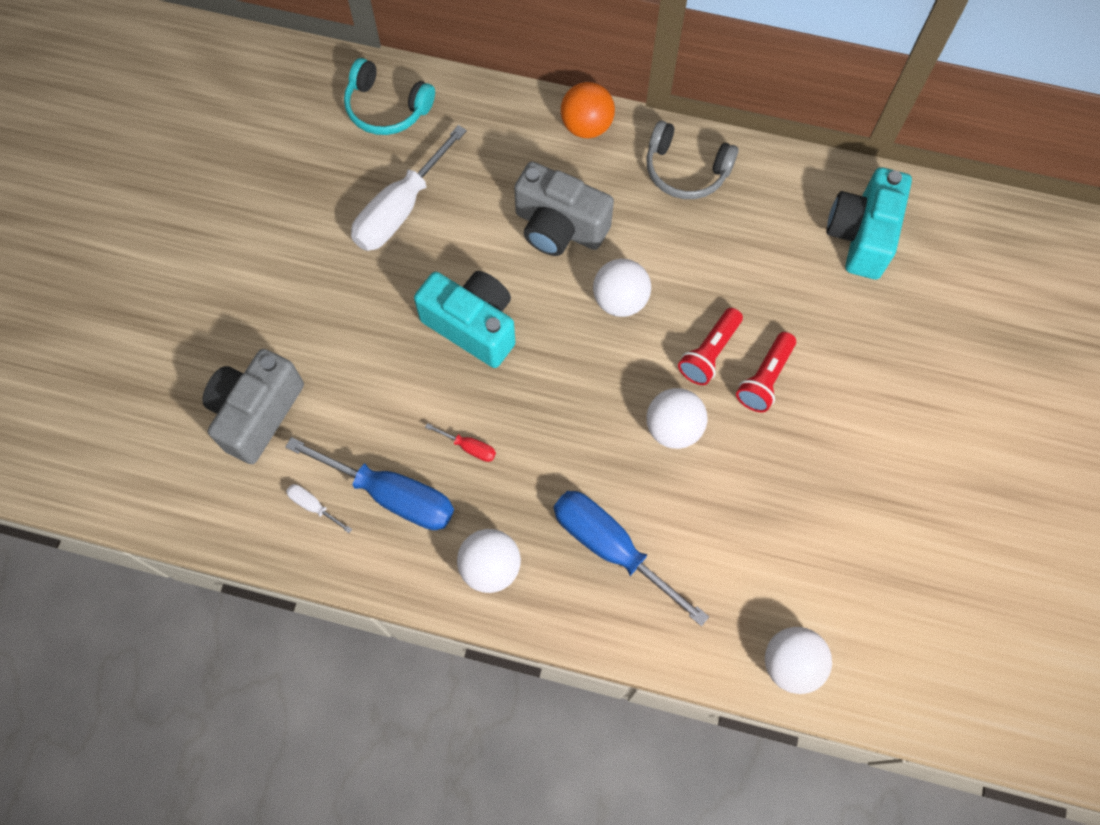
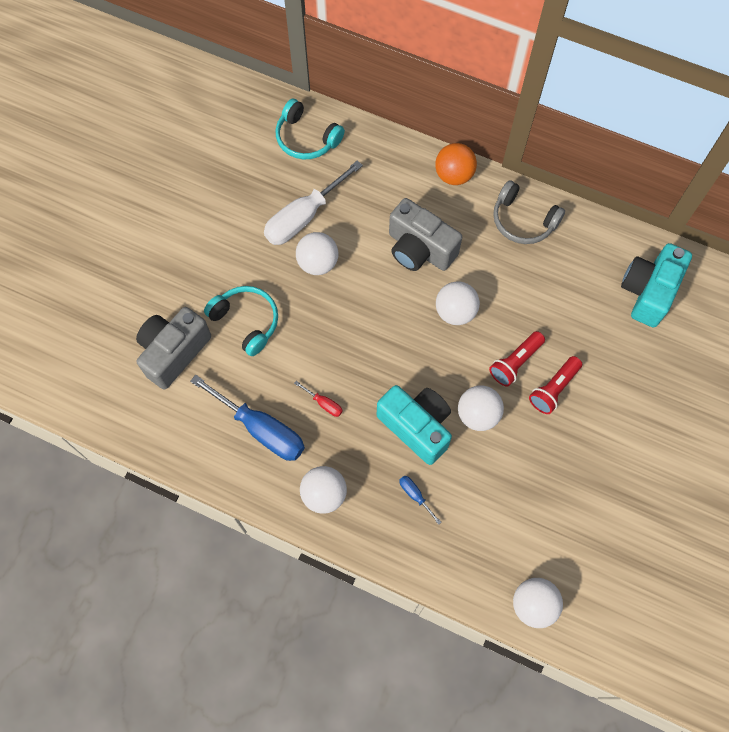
camera: 10 degrees right, 0 degrees up
(313, 506) = (203, 427): white screwdriver -> none
(348, 356) = (246, 321): none -> turquoise headphones
(429, 266) = (318, 263): none -> white ball
(472, 326) = (342, 313): turquoise camera -> turquoise camera (416, 427)
(611, 547) = (415, 495): blue screwdriver -> blue screwdriver, size x0.43

